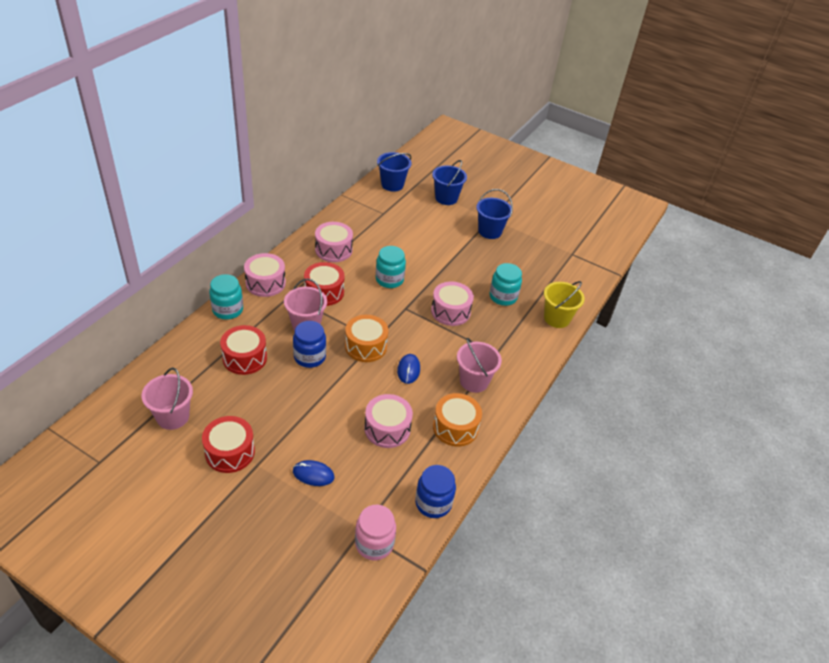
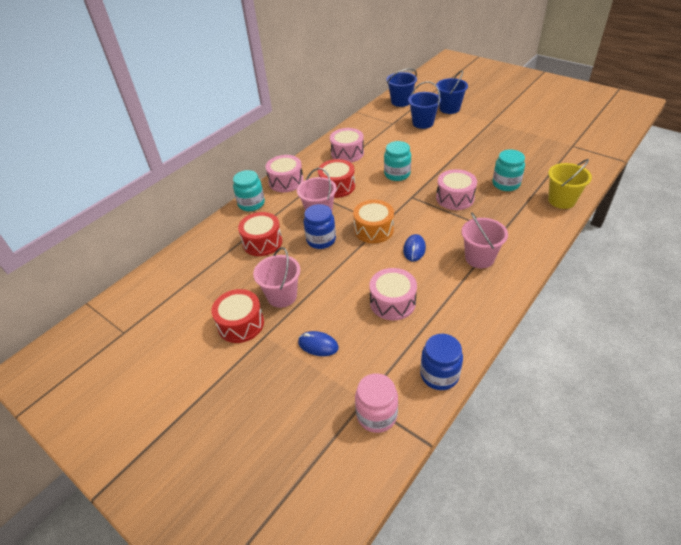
camera: 15 degrees right, 0 degrees up
(173, 417) = (193, 293): pink bucket -> pink bucket (282, 296)
(455, 427) = (461, 301): orange drum -> none
(490, 231) = (491, 132): blue bucket -> blue bucket (423, 123)

